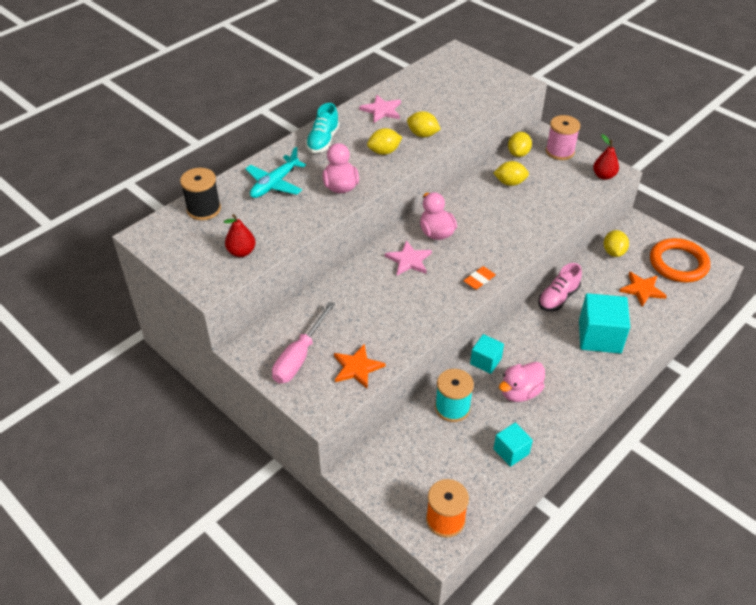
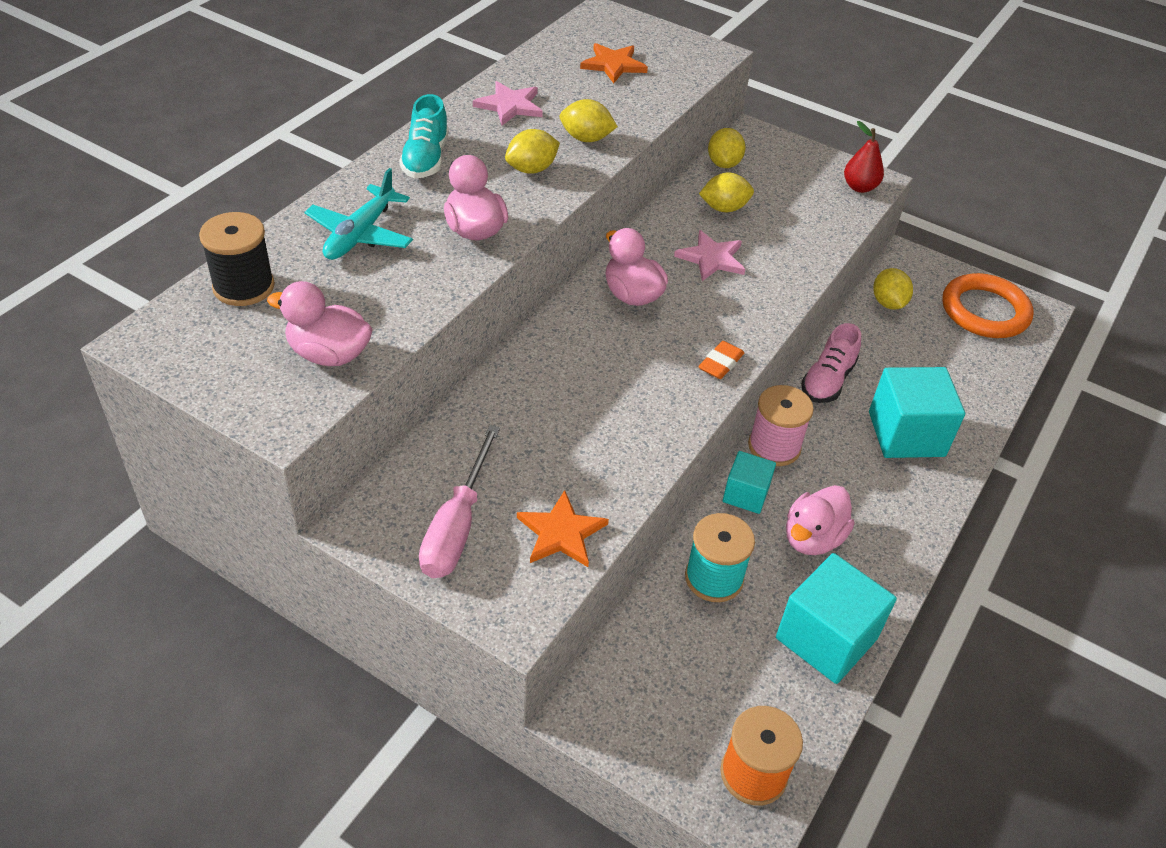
camera: 15 degrees left, 0 degrees up
(241, 252) = (329, 354): red pear -> pink duck
(409, 260) = (600, 343): pink star -> pink star (712, 258)
(511, 451) = (826, 638): turquoise cube -> turquoise cube, size x1.74
(560, 151) = (784, 156): pink spool -> pink spool (774, 446)
(642, 289) = (946, 355): orange star -> orange star (613, 65)

